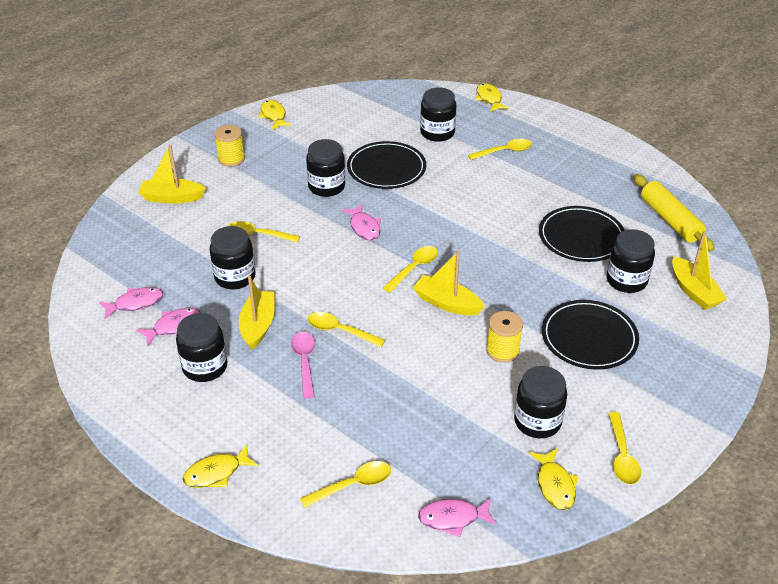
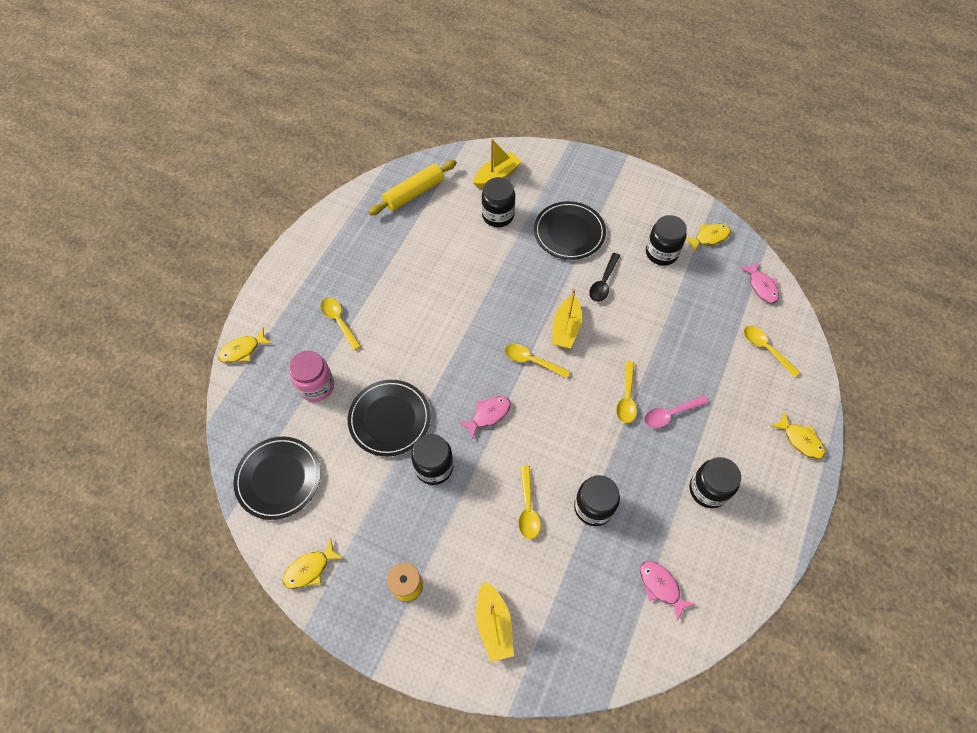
camera: 105 degrees left, 20 degrees up
(173, 326) = (674, 536): pink fish -> none
(258, 325) = (645, 464): yellow boat -> none
(437, 133) = (316, 386): black jar -> pink jar
(502, 350) = (603, 283): yellow spool -> black spoon
(581, 237) = (453, 248): black plate -> black plate (278, 478)
(622, 456) = (669, 206): yellow spoon -> none

